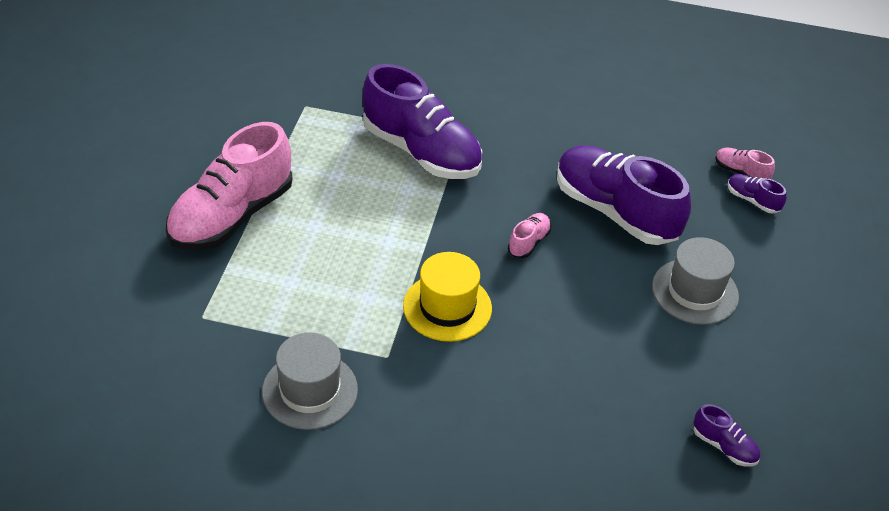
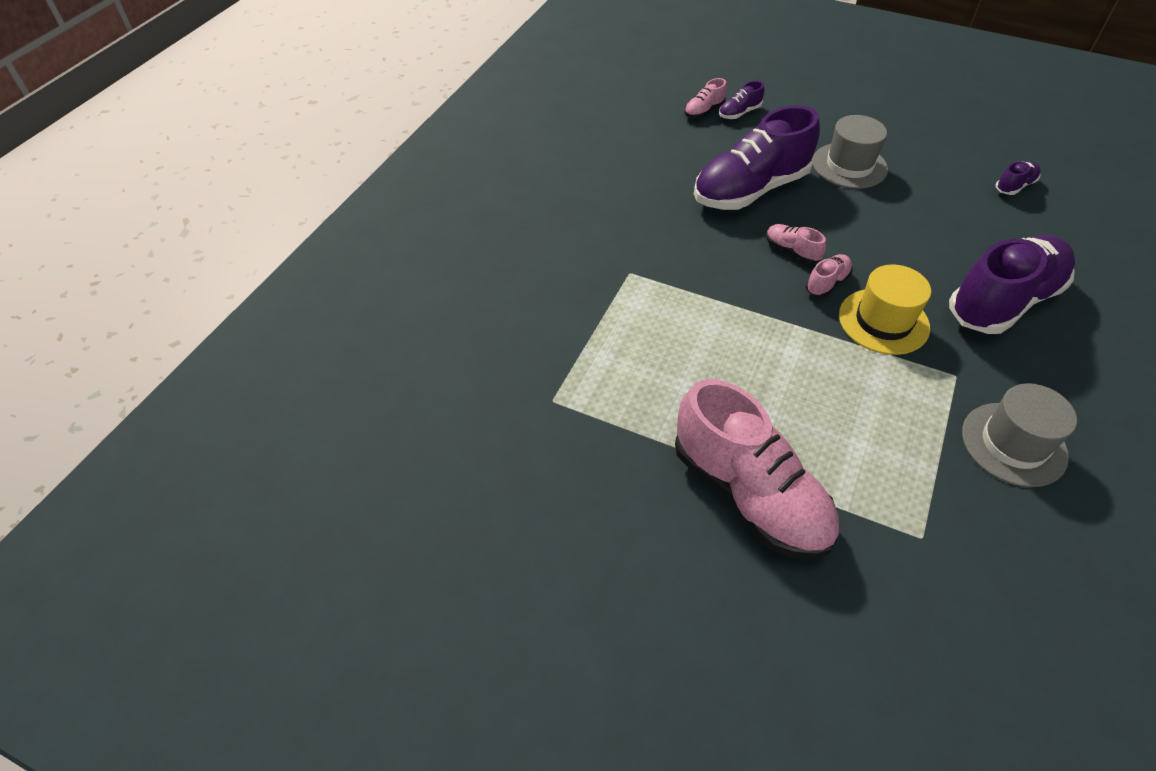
camera: 75 degrees left, 5 degrees up
(421, 151) = (651, 307): purple shoe -> purple shoe (1003, 301)
(490, 267) = (827, 283): none -> pink shoe

